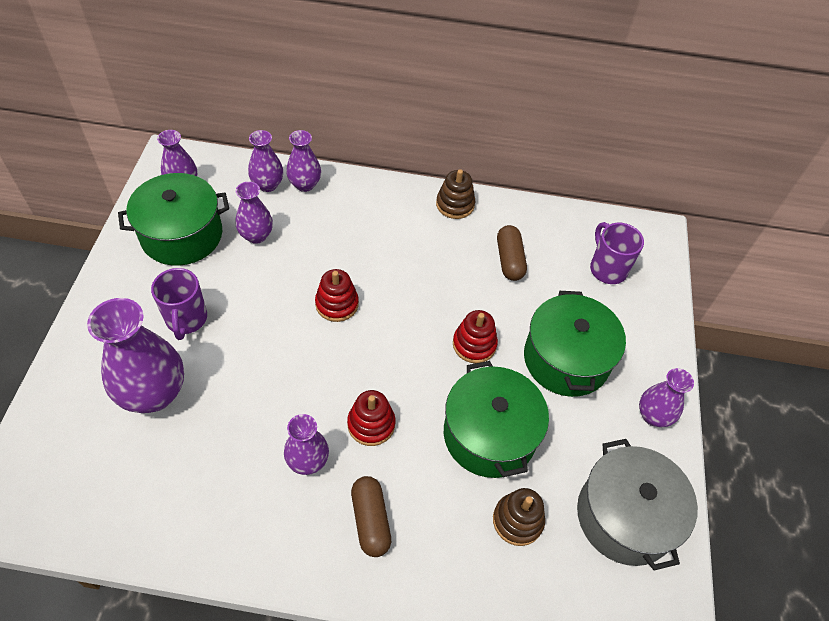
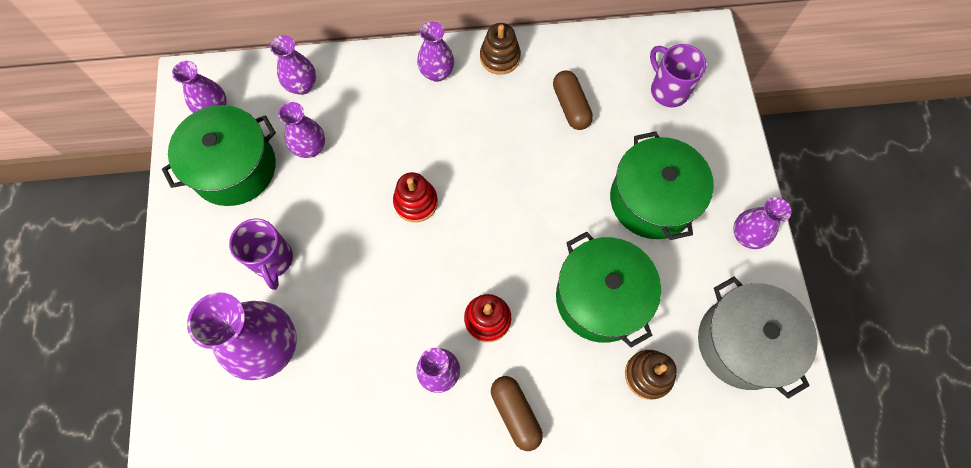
camera: 10 degrees left, 15 degrees up
(305, 184) = (340, 75): purple vase -> purple vase (437, 73)
(474, 344) = (561, 208): red stacking toy -> none

